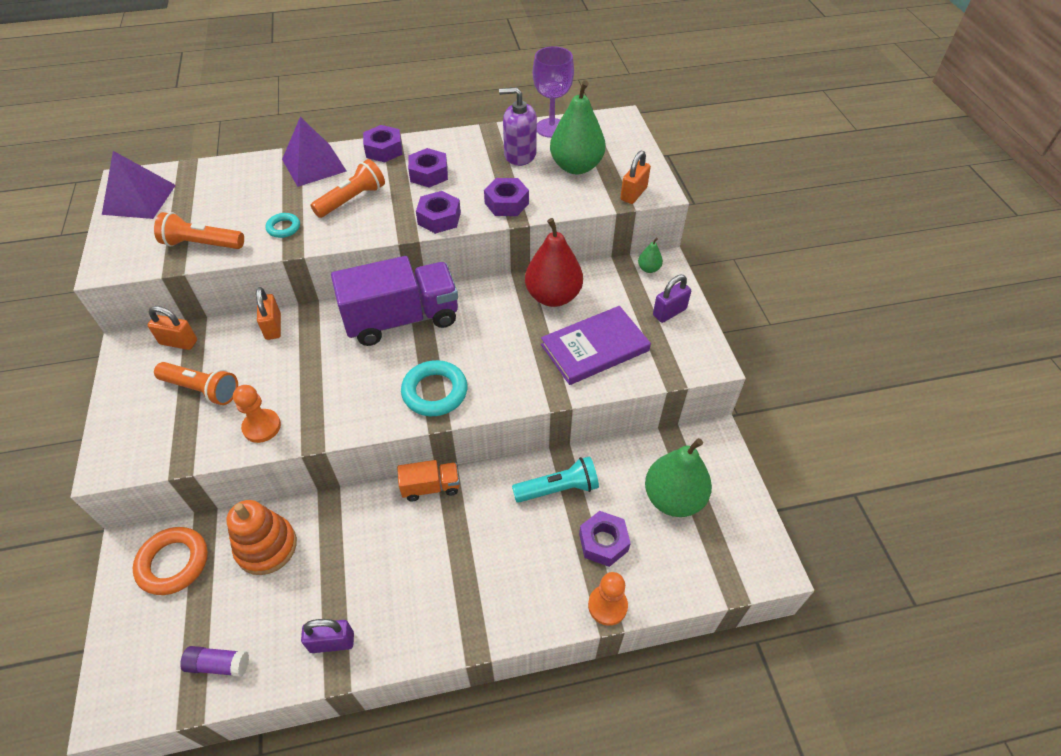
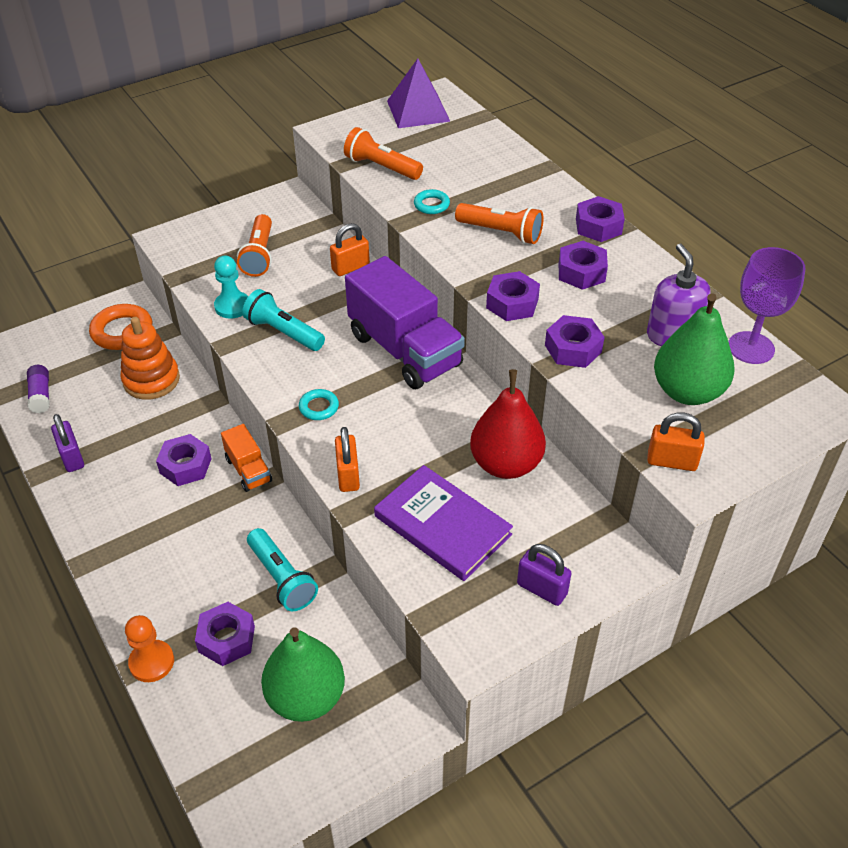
camera: 70 degrees right, 5 degrees down
(178, 342) = (305, 220): orange padlock -> orange padlock (348, 475)
(202, 244) = (381, 167): orange flashlight -> orange flashlight turned 45 degrees counterclockwise
(262, 427) = (232, 306): orange pawn -> turquoise pawn
(314, 165) = (537, 189): purple pyramid -> none
(325, 395) = (283, 332): none -> turquoise flashlight
(399, 537) = (185, 466): none -> purple nut
(435, 392) = (319, 407): turquoise ring -> turquoise ring, size x0.55
(648, 269) = (611, 548): green pear -> none

